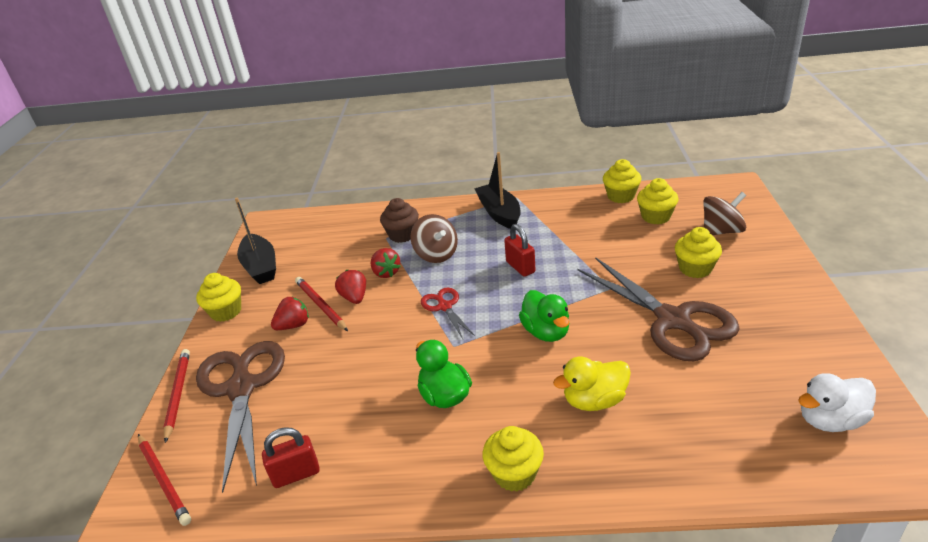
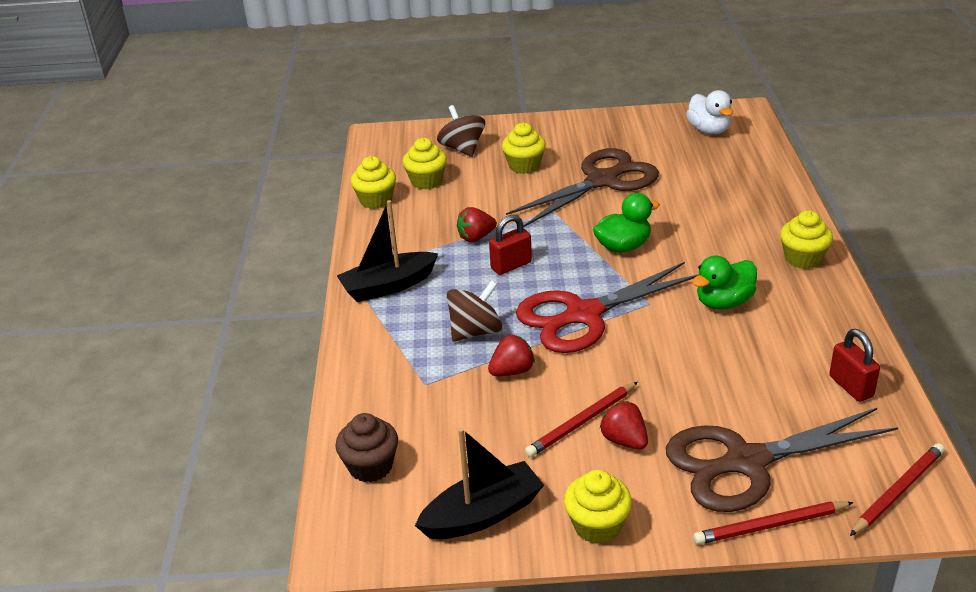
camera: 95 degrees left, 0 degrees up
(354, 297) = (565, 392): red strawberry -> red strawberry (476, 237)
(402, 235) = (422, 368): brown cupcake -> brown cupcake (370, 466)
(445, 307) = (584, 315): red scissors -> red scissors, size x2.07
(594, 400) = (711, 221): yellow duck -> none

